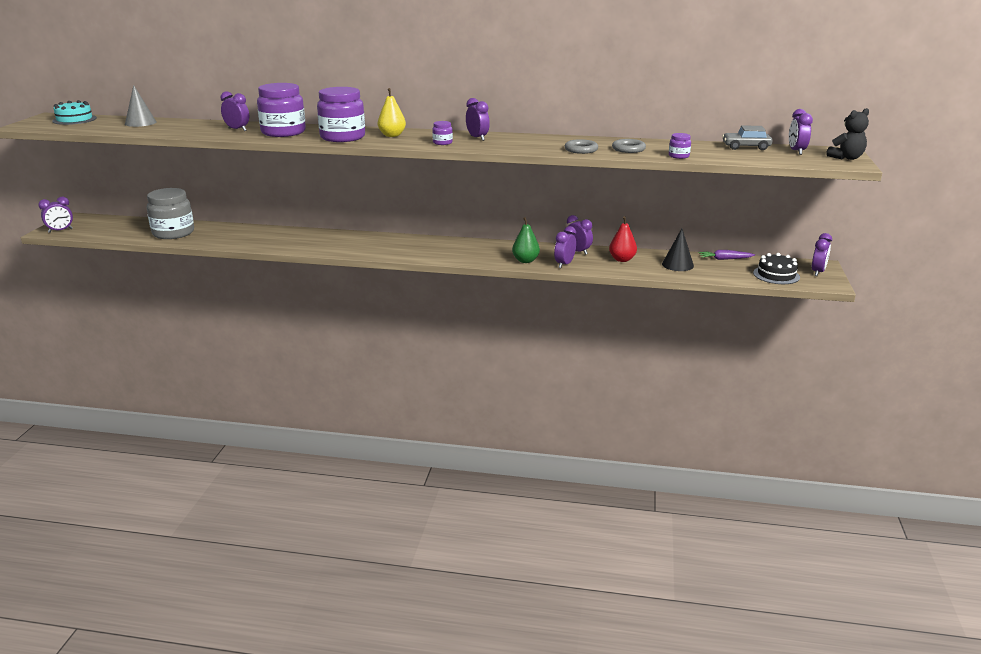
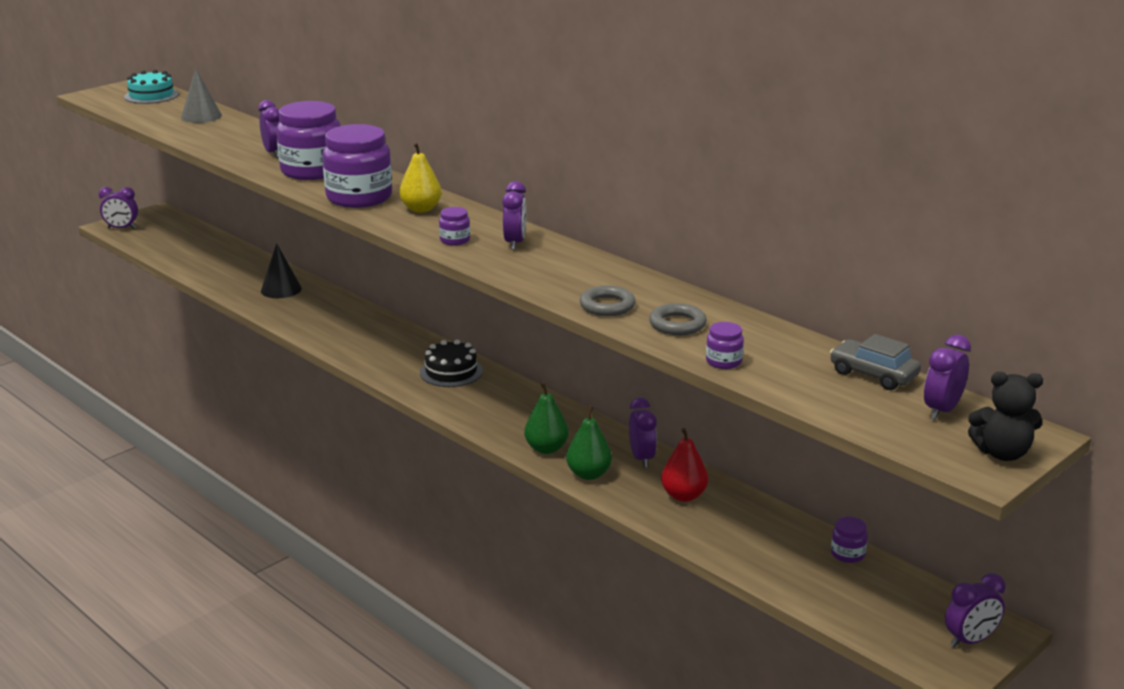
camera: 35 degrees right, 0 degrees up
(173, 233) = (218, 265): grey jar -> none
(564, 264) = (589, 474): purple clock -> green pear
(677, 265) = (753, 536): black cone -> black cone (281, 289)
(725, 259) = (847, 554): purple carrot -> purple jar
(776, 275) = (885, 617): black cake -> black cake (451, 372)

